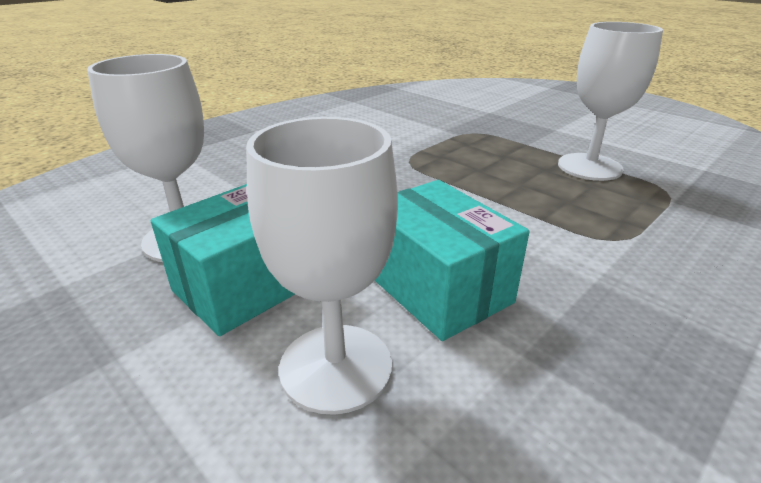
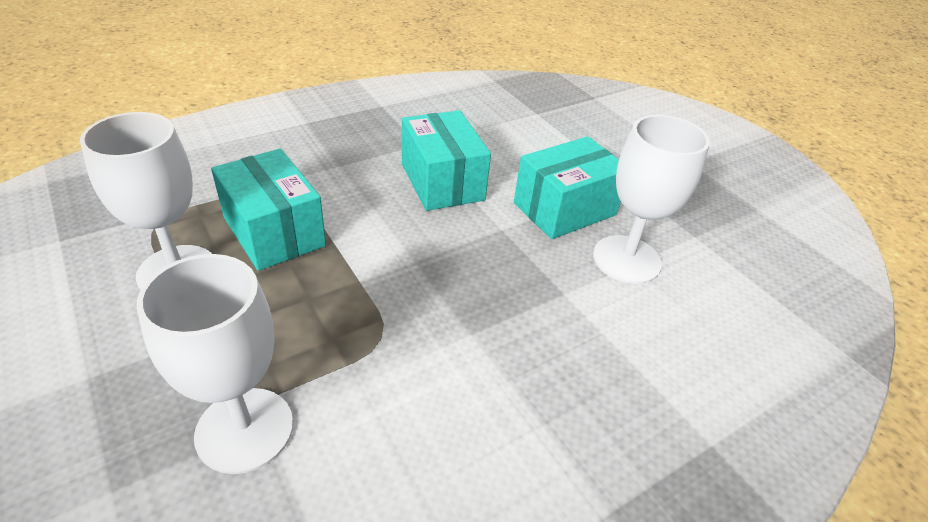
camera: 170 degrees left, 10 degrees up
(336, 367) = (514, 157): white goblet -> white goblet (244, 429)
(561, 200) = (274, 231): none -> turquoise box

